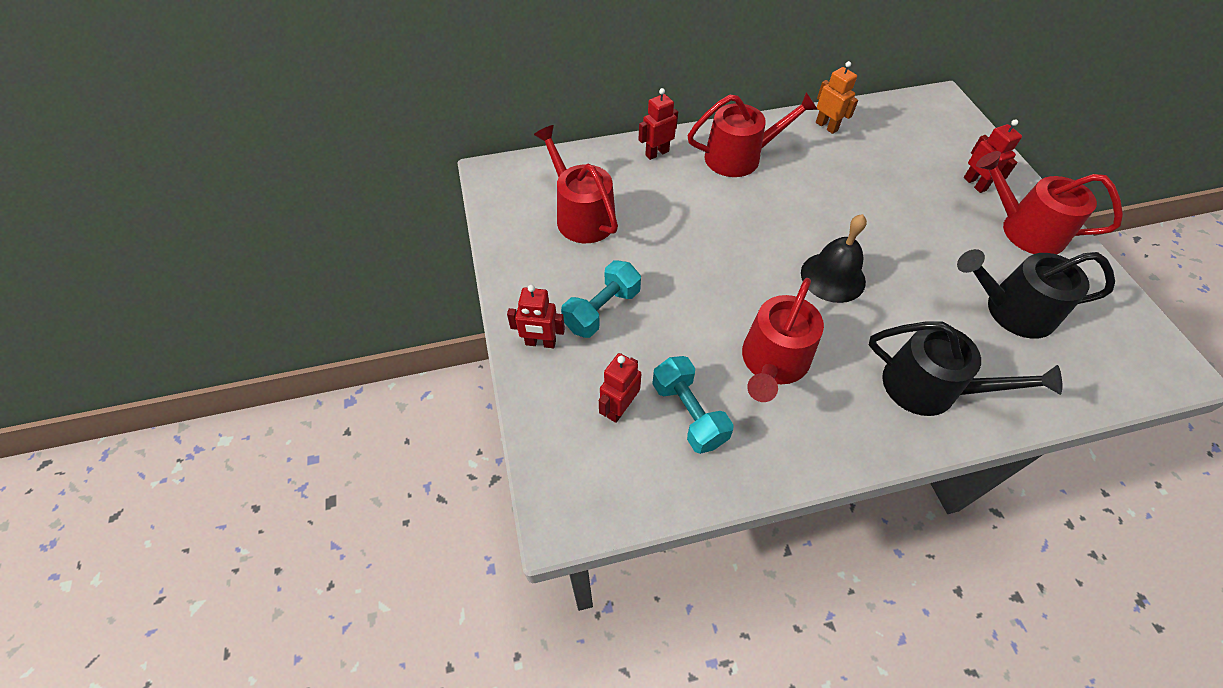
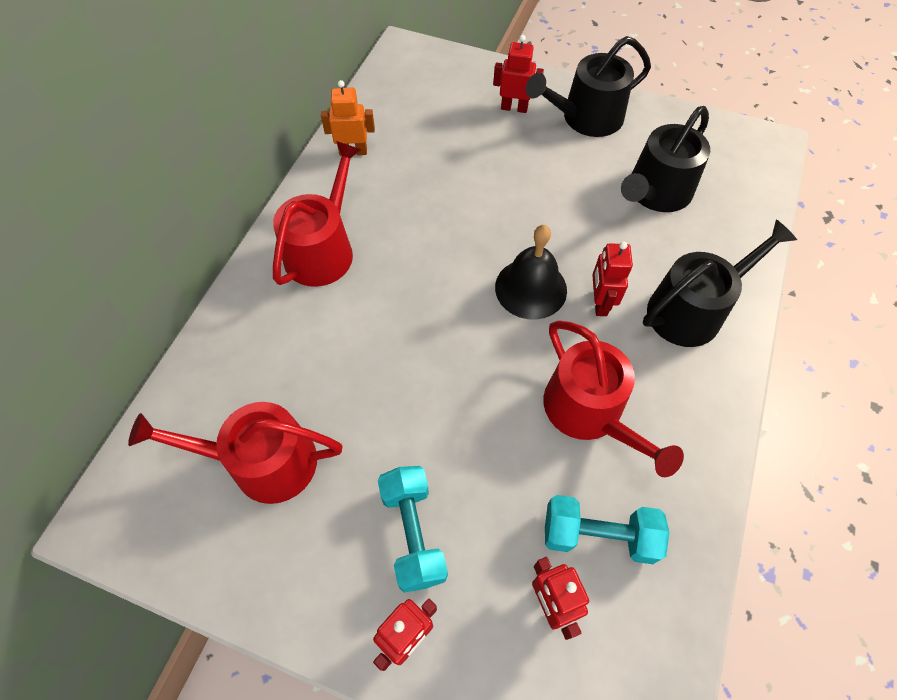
camera: 55 degrees left, 5 degrees up
(657, 153) = (245, 319): red robot -> red robot (599, 303)
(1025, 230) = (586, 118): red watering can -> black watering can

